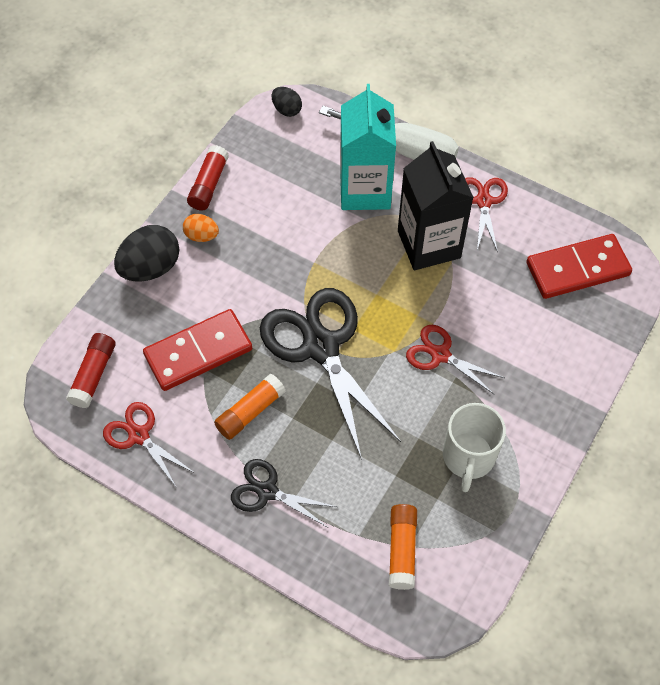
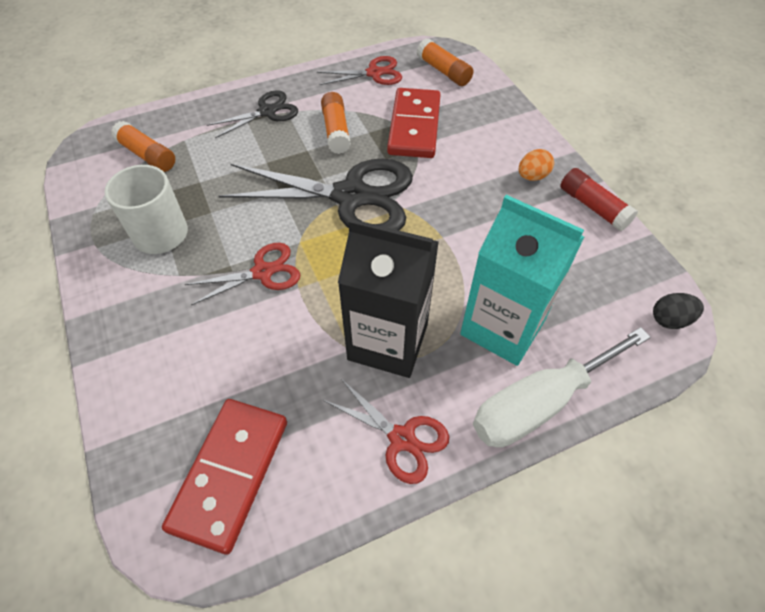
camera: 125 degrees right, 5 degrees down
(93, 375) = (443, 71): red glue stick -> orange glue stick
(151, 268) = (520, 133): black egg -> none

